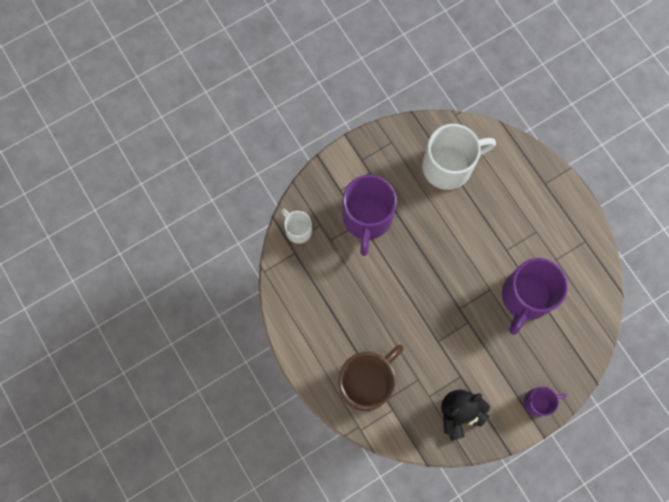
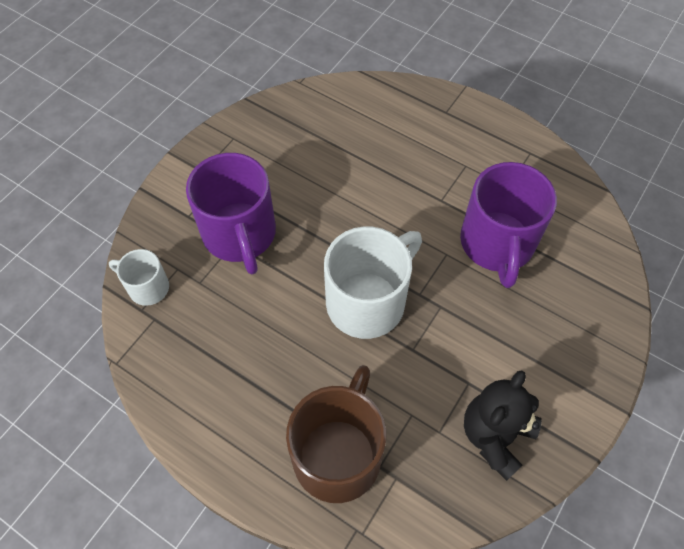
camera: 25 degrees left, 15 degrees down
(449, 166) = (319, 136): white mug -> white mug (368, 301)
(538, 402) = (592, 368): purple mug -> none

